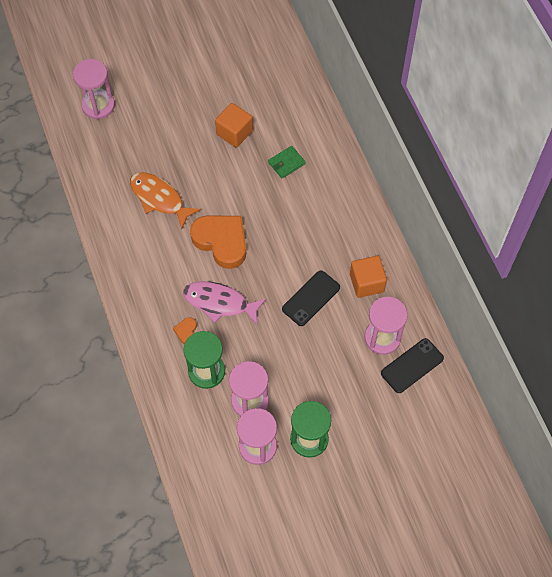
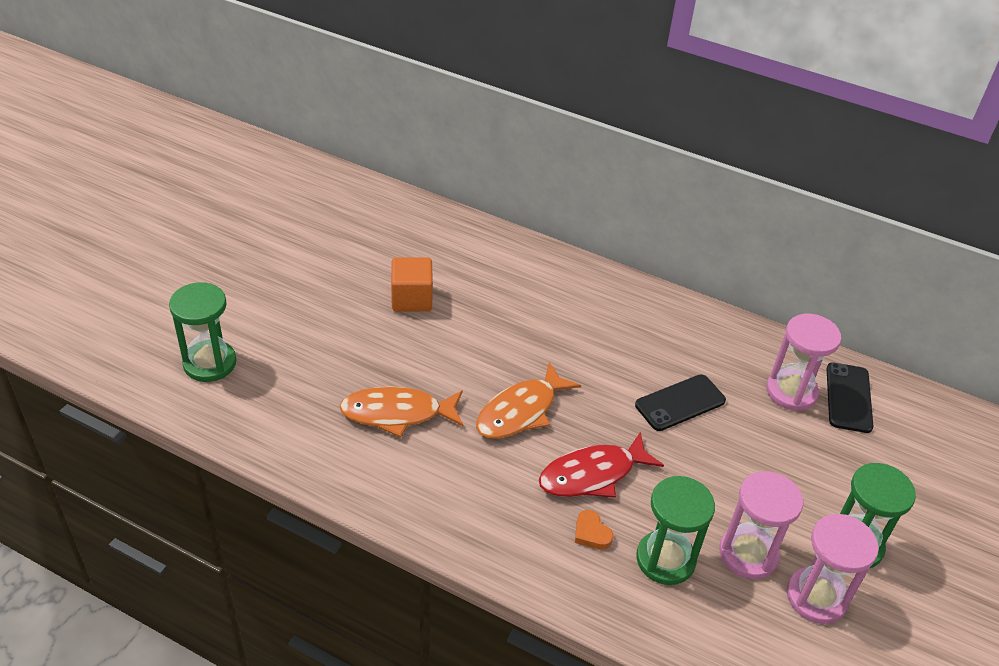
camera: 45 degrees left, 20 degrees down
(98, 105) = (210, 363): pink hourglass -> green hourglass
(220, 303) = (592, 474): pink fish -> red fish
(221, 242) = (521, 411): orange heart -> orange fish
(286, 163) = (502, 294): green wallet -> none
(311, 298) = (680, 403): black phone -> black phone turned 60 degrees clockwise
(366, 283) = (713, 352): orange cube -> none

